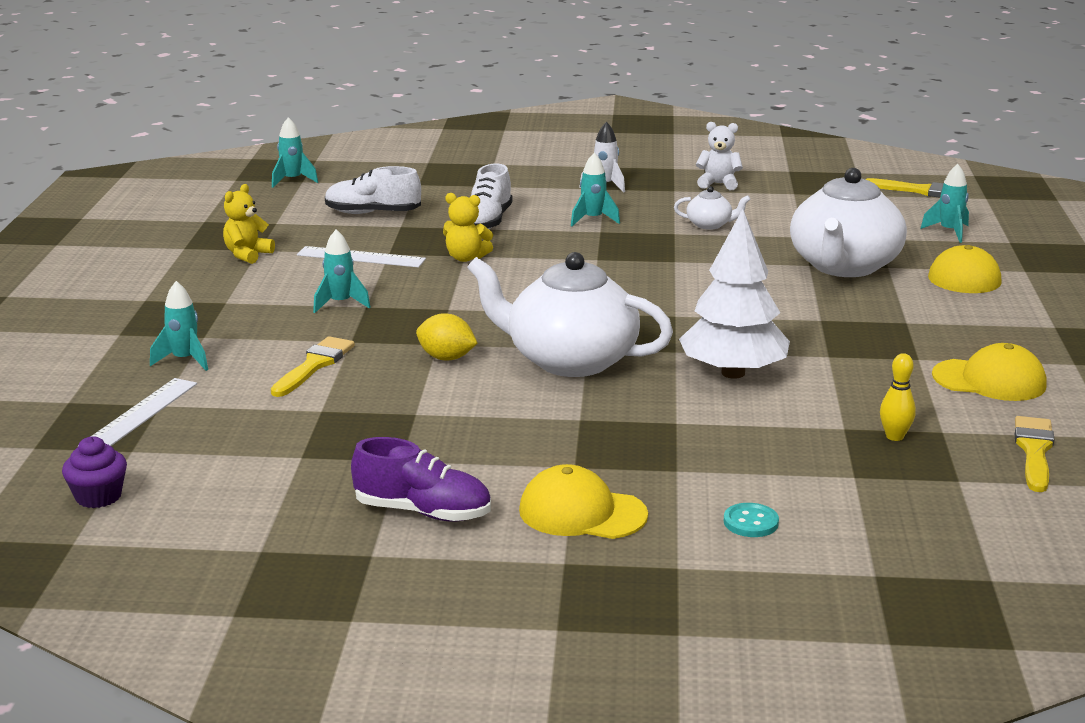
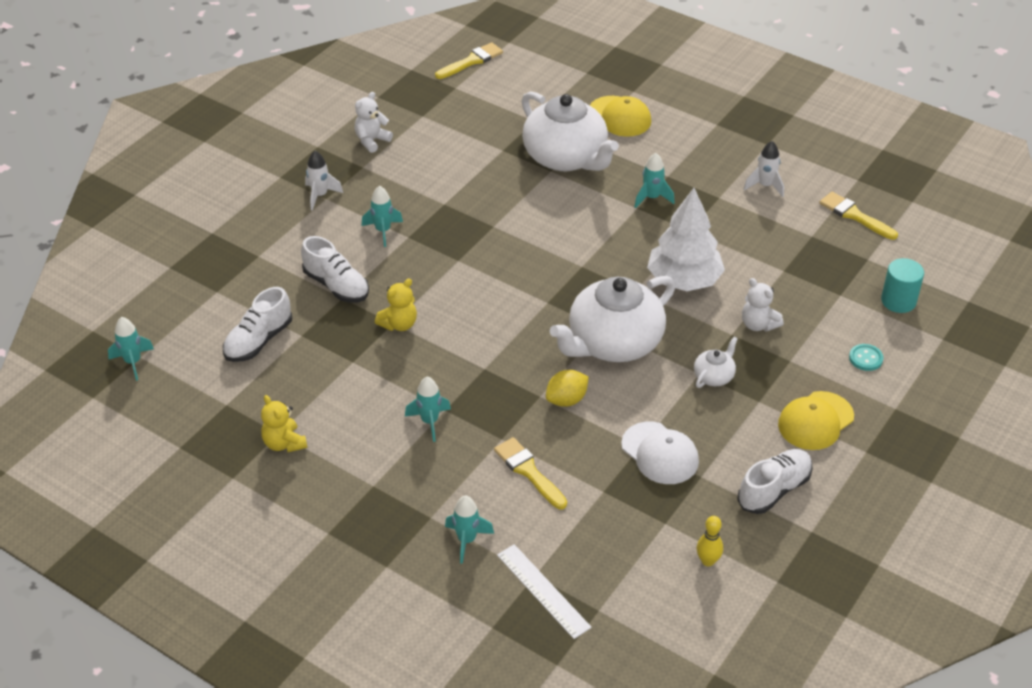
camera: 60 degrees left, 20 degrees up
(98, 496) = (657, 645): purple cupcake -> none
(361, 257) = (347, 380): white ruler -> none
(415, 427) = (660, 453): none -> white cap
(423, 512) = (774, 490): purple shoe -> white shoe
(710, 225) = (444, 180): white teapot -> white teapot (714, 376)
(716, 435) = (758, 324): none -> white teddy bear
(894, 436) = (806, 256): yellow bowling pin -> yellow bowling pin (708, 561)
(905, 522) = (898, 301): none -> turquoise cylinder
(949, 232) = (550, 87): turquoise rocket -> turquoise rocket (652, 198)
(989, 380) = (765, 186): yellow cap -> white rocket

